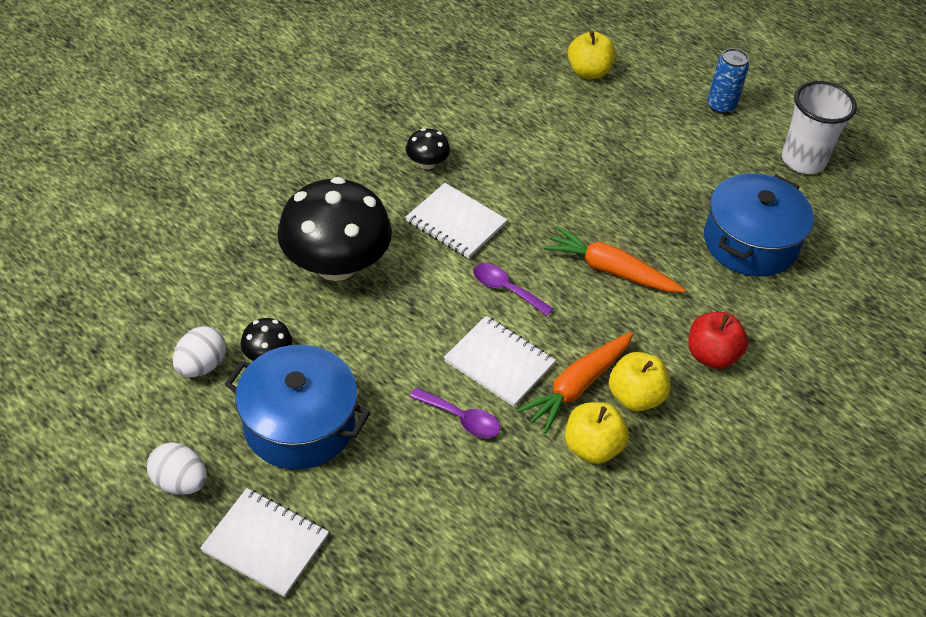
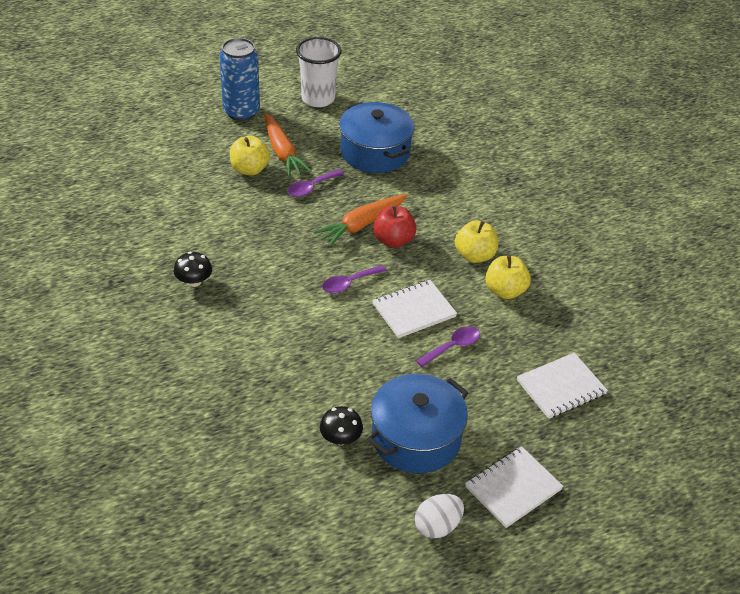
camera: 65 degrees left, 5 degrees down
(201, 366) = (329, 483): white egg -> none
(336, 264) = (269, 369): black mushroom -> none
(456, 223) = (268, 287): white notebook -> white notebook (561, 387)
(577, 386) = (453, 279): orange carrot -> orange carrot (282, 152)
(588, 72) = (157, 160): yellow apple -> yellow apple (250, 169)
(640, 206) = (311, 187): none -> purple spoon
(711, 355) = (459, 208): red apple -> red apple (393, 240)
(721, 106) = (241, 112): blue can -> blue can, size x1.56

